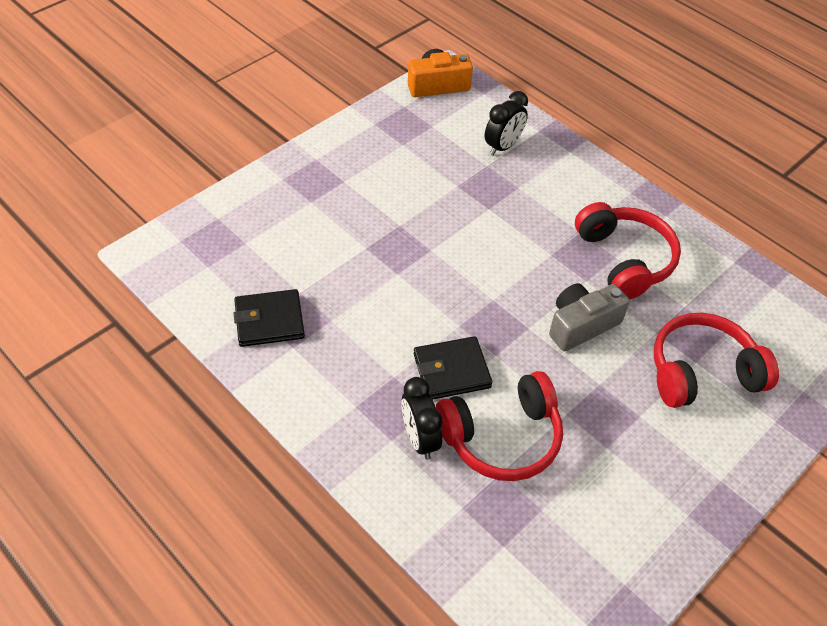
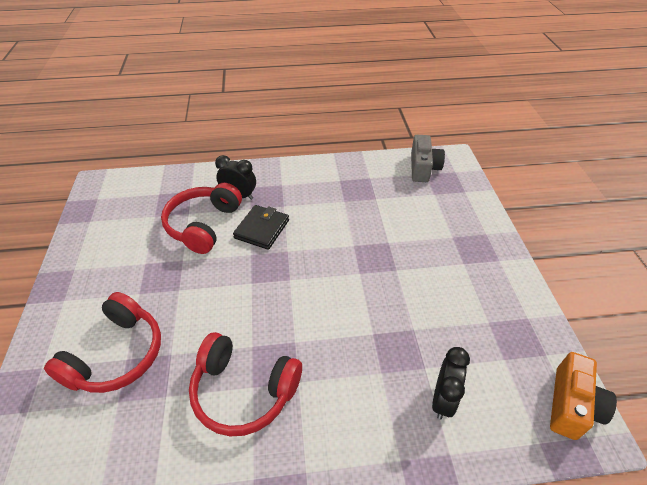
camera: 130 degrees right, 5 degrees down
(269, 321) = (365, 179): black wallet -> none
(503, 146) = (443, 399): black clock -> black clock turned 150 degrees counterclockwise
(581, 325) = (223, 313): grey camera -> grey camera (423, 168)

